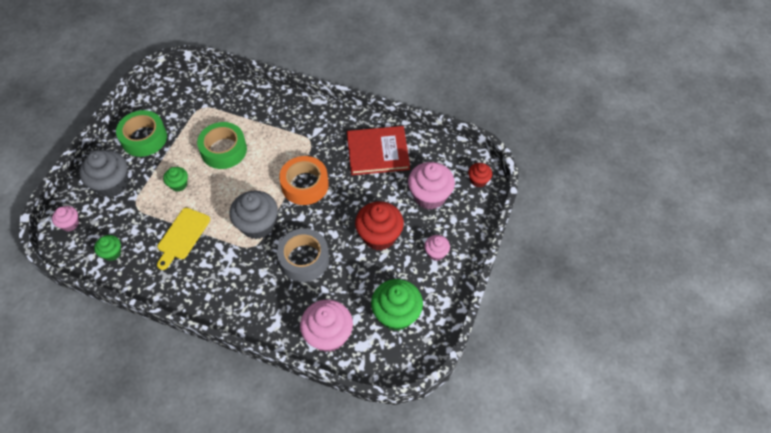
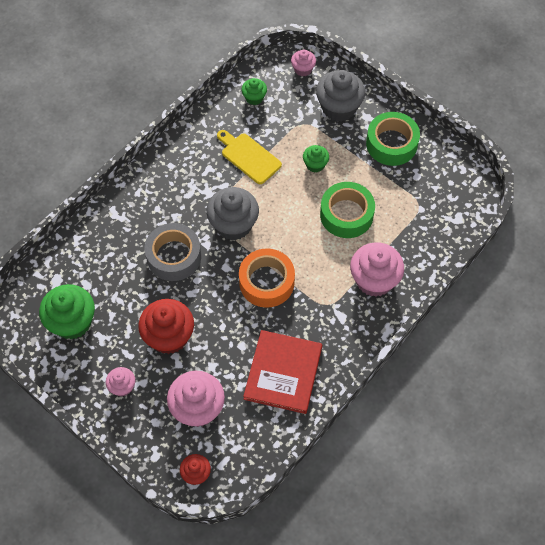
camera: 110 degrees right, 5 degrees up
(328, 335) = (81, 255): pink cupcake -> pink cupcake (374, 280)

